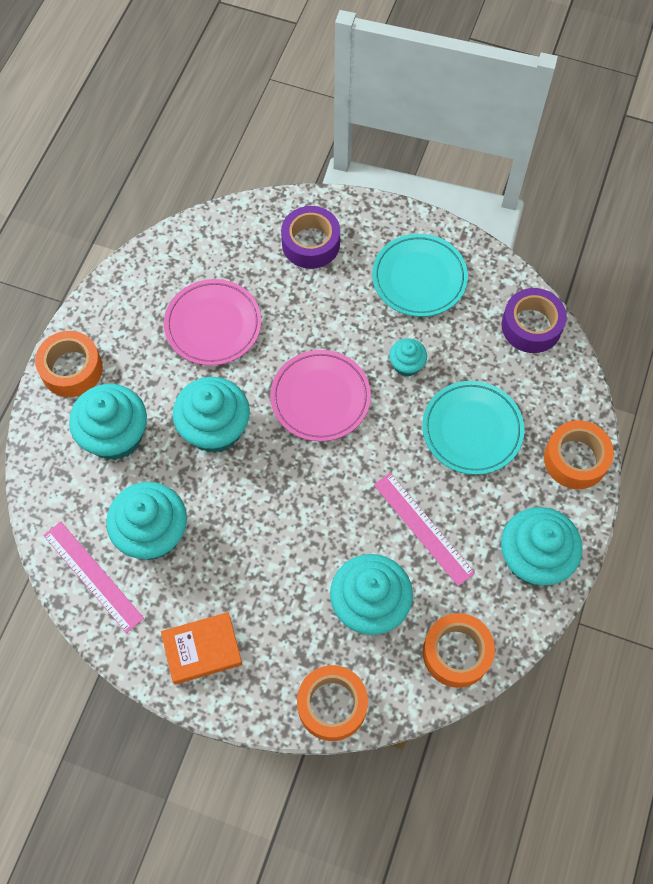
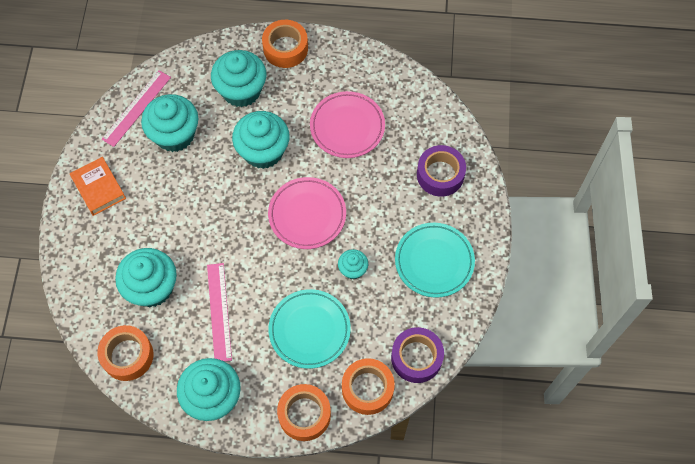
camera: 75 degrees right, 0 degrees up
(332, 705) = (75, 280): orange tape -> orange tape (367, 389)
(423, 528) = (219, 312): pink ruler -> pink ruler turned 45 degrees counterclockwise

